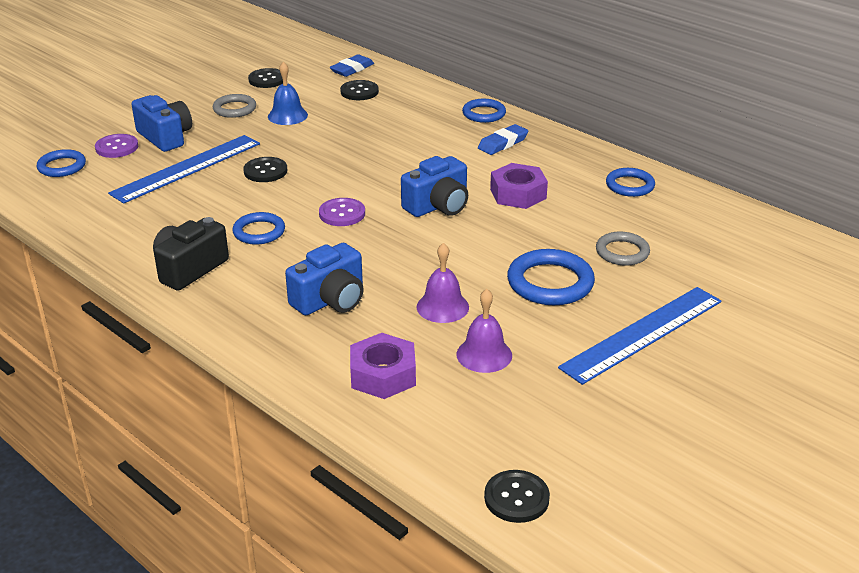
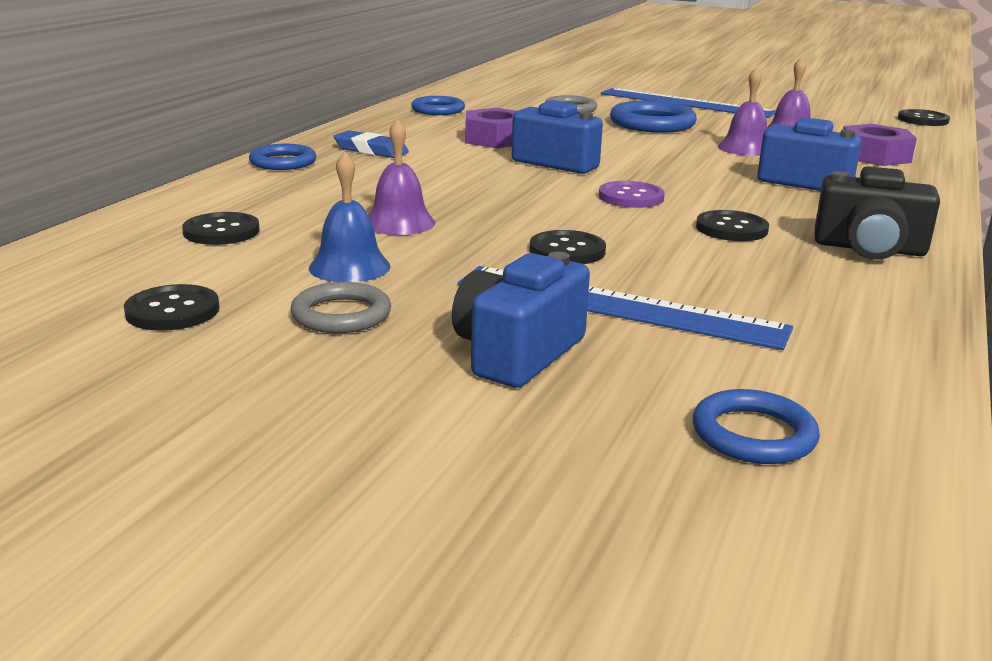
camera: 110 degrees left, 10 degrees down
(117, 147) = (607, 394): purple button -> none
(259, 232) = (731, 229): blue ring -> black button
(343, 134) = (399, 222): none -> purple bell
(352, 69) = (108, 248): blue eraser -> none

